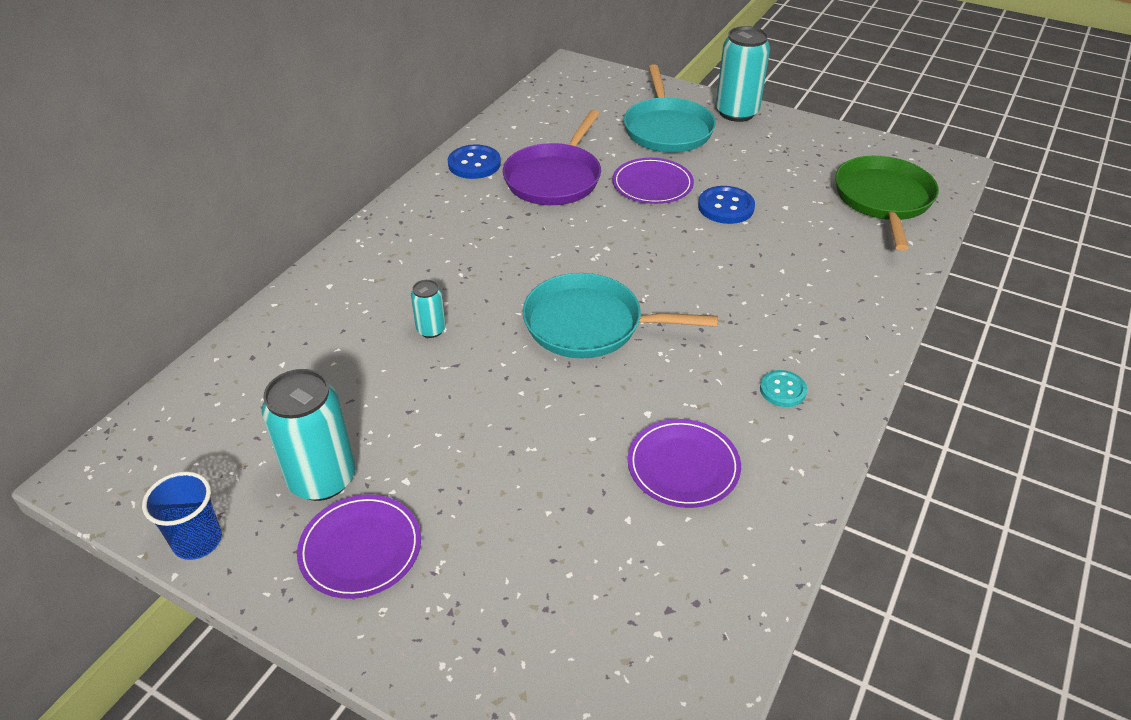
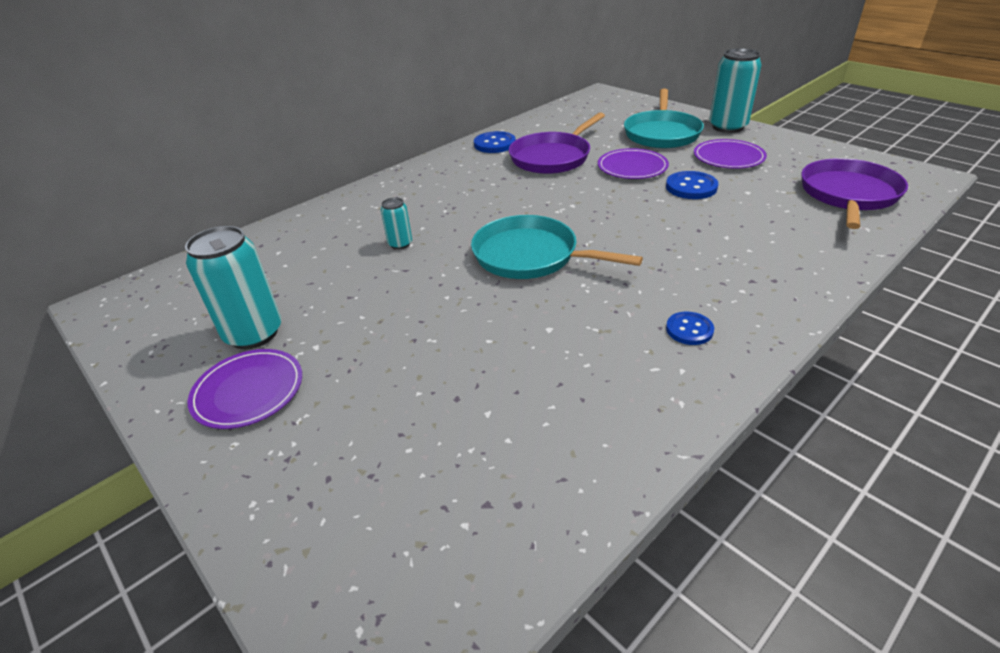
camera: 20 degrees right, 5 degrees down
(197, 541) = (137, 361): blue cup -> none
(683, 466) = (562, 377): purple plate -> purple plate (728, 157)
(782, 390) = (689, 330): turquoise button -> blue button
(883, 199) = (848, 195): green pan -> purple pan

